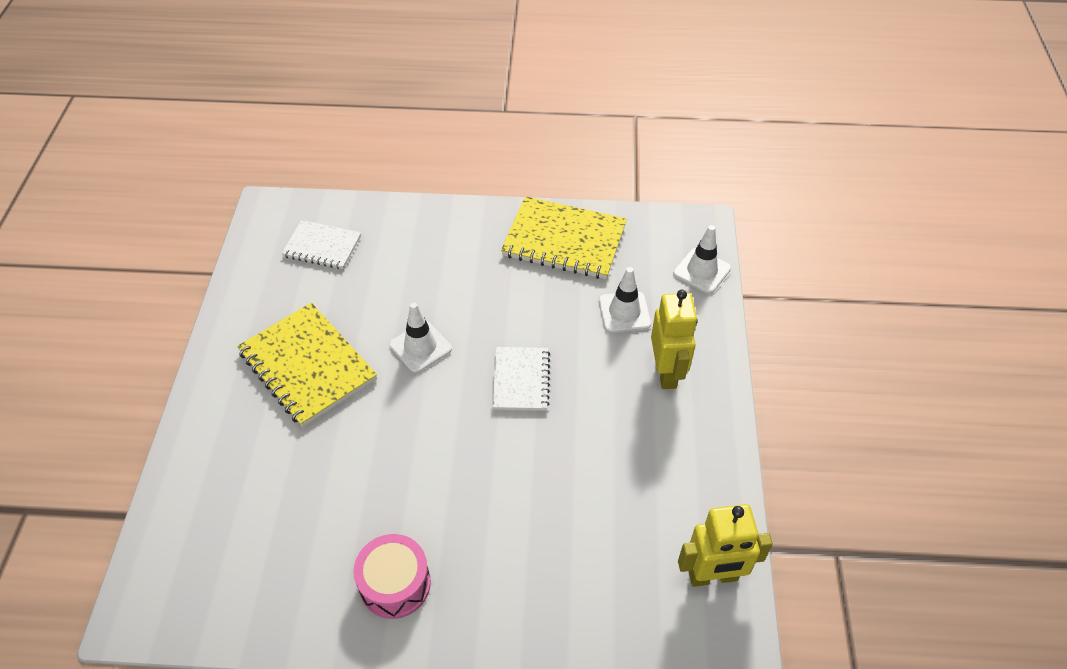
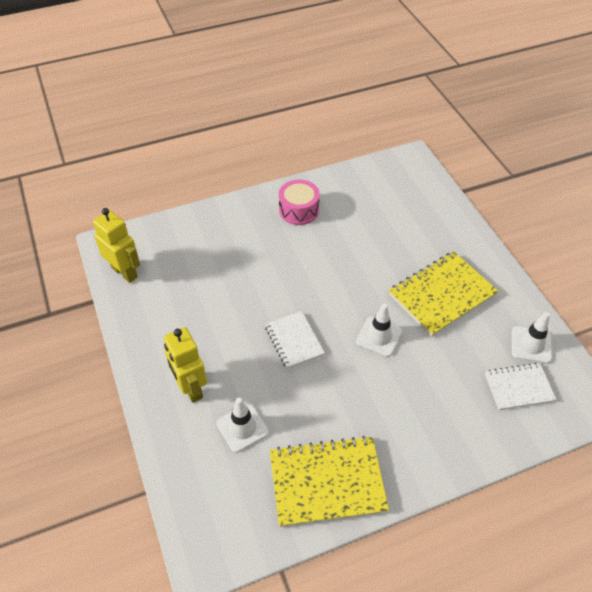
camera: 155 degrees right, 0 degrees up
(307, 366) = (442, 295): yellow notebook -> yellow notebook turned 60 degrees counterclockwise
(702, 271) = (189, 501): white traffic cone -> white traffic cone (531, 345)
(713, 576) = (125, 272): yellow robot -> yellow robot turned 75 degrees clockwise

